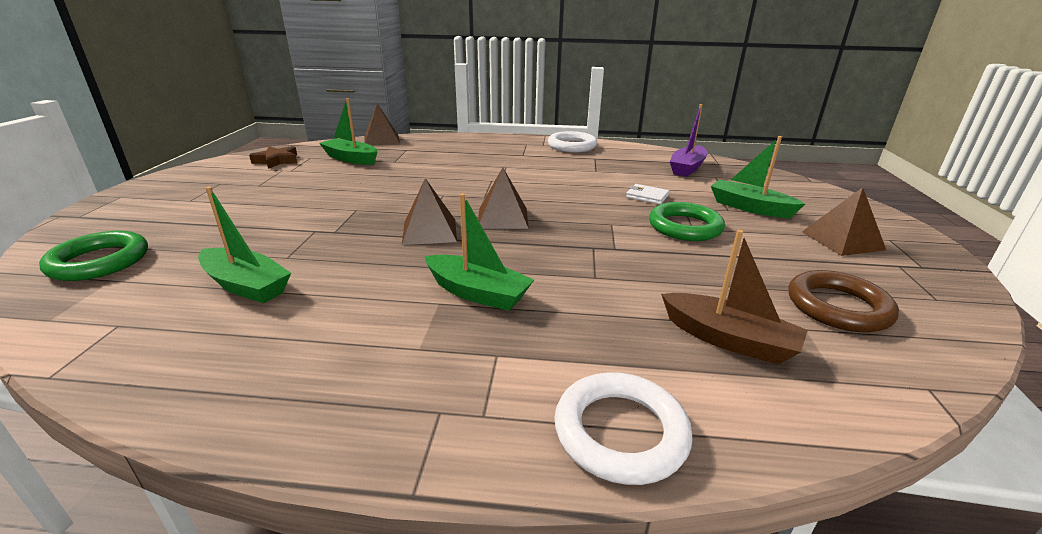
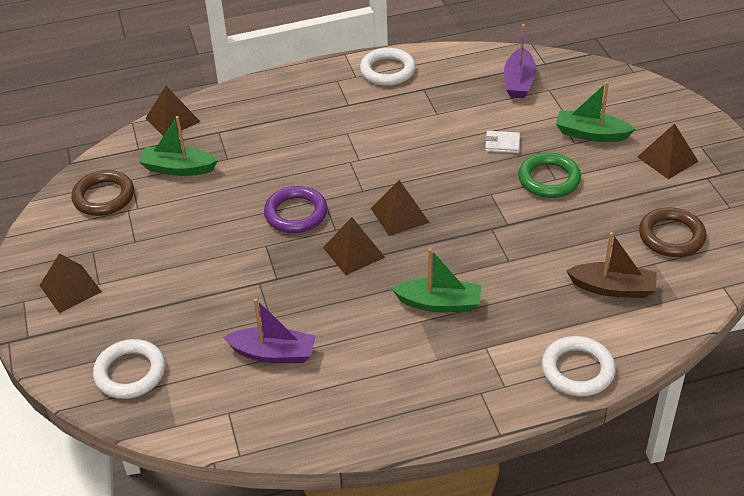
camera: 20 degrees left, 15 degrees up
(99, 261) = (130, 372): green ring -> white ring
(165, 198) = (70, 288): none -> brown pyramid
(246, 285) = (273, 353): green boat -> purple boat
(277, 161) = (104, 197): brown star -> brown ring
(408, 197) = (296, 213): none -> purple ring

